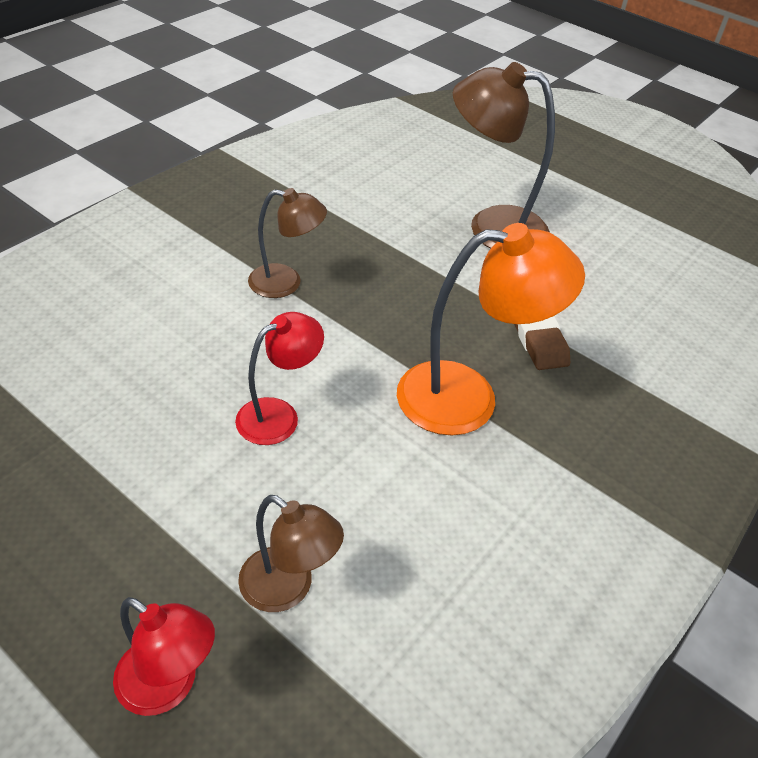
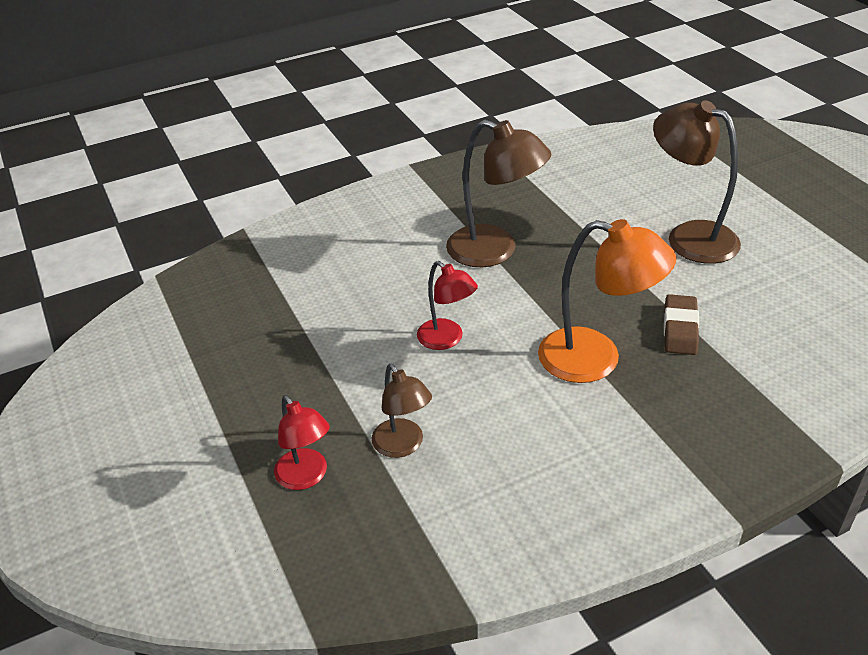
camera: 30 degrees right, 5 degrees down
(279, 415) = (447, 339): red lamp -> red lamp turned 60 degrees clockwise
(286, 283) = (495, 251): brown lamp -> brown lamp, size x1.68

